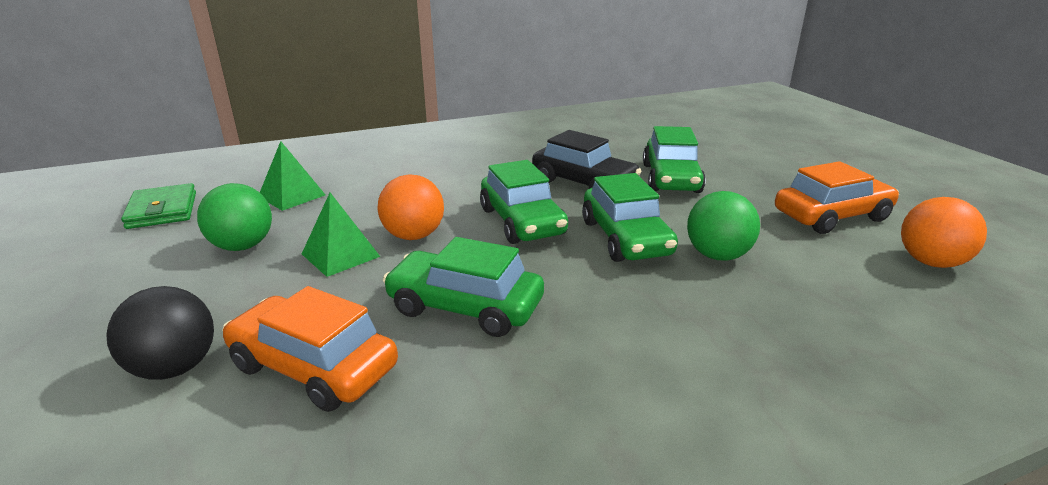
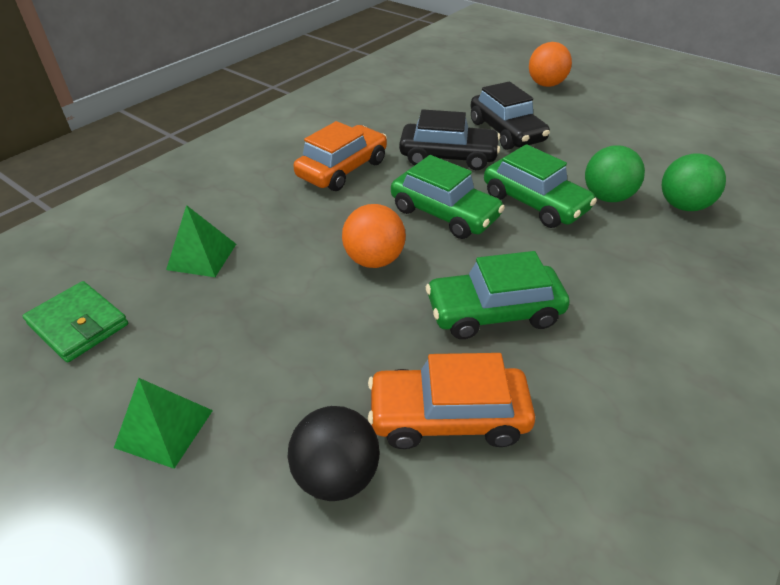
camera: 30 degrees left, 15 degrees up
(243, 246) = (229, 331): green ball -> green ball (682, 205)
(340, 255) = (335, 304): green pyramid -> green pyramid (164, 428)
(671, 178) = (506, 132): green car -> black car
(831, 216) = (639, 136): orange car -> orange car (342, 169)
(930, 262) = (723, 158): orange ball -> orange ball (546, 84)

